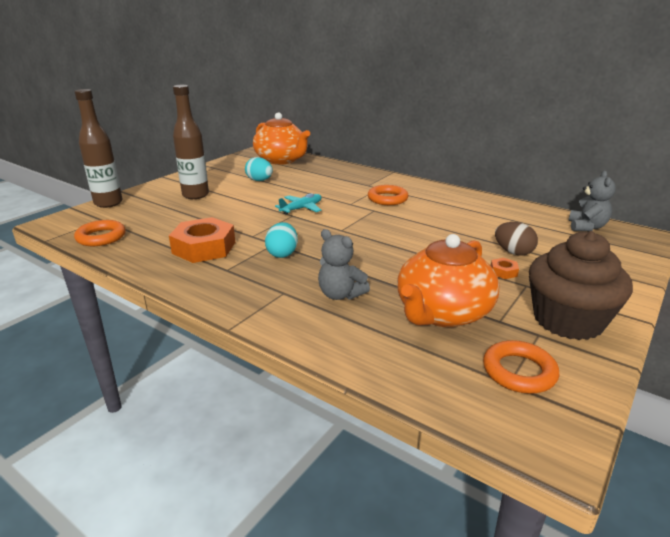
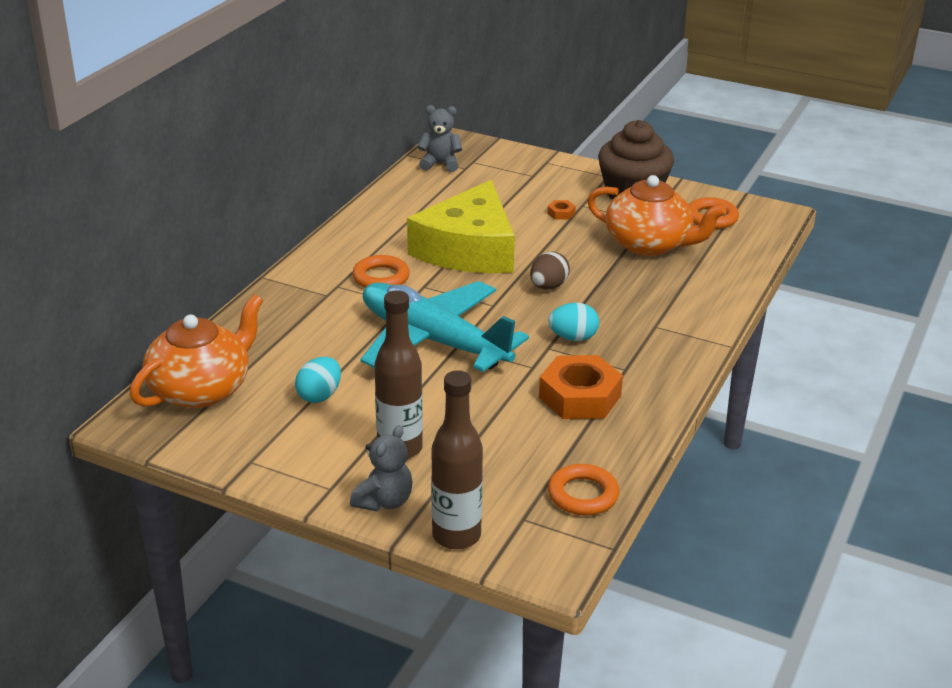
camera: 100 degrees left, 5 degrees up
(301, 208) = (433, 341): turquoise plane -> turquoise plane, size x2.49
(340, 294) = (644, 294): grey teddy bear -> grey teddy bear (384, 501)
(429, 227) = (469, 249): none -> yellow cheese
(513, 252) = (516, 206): brown egg -> brown egg (548, 286)

